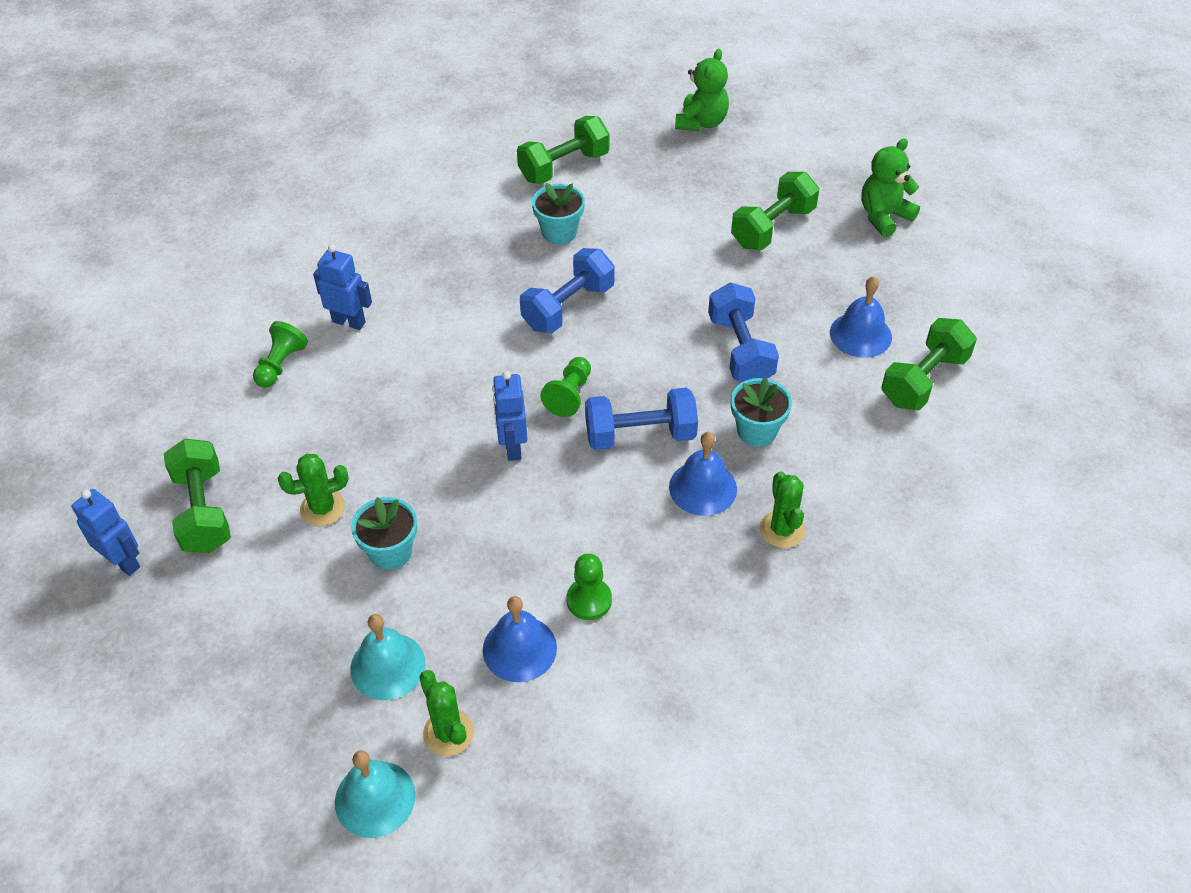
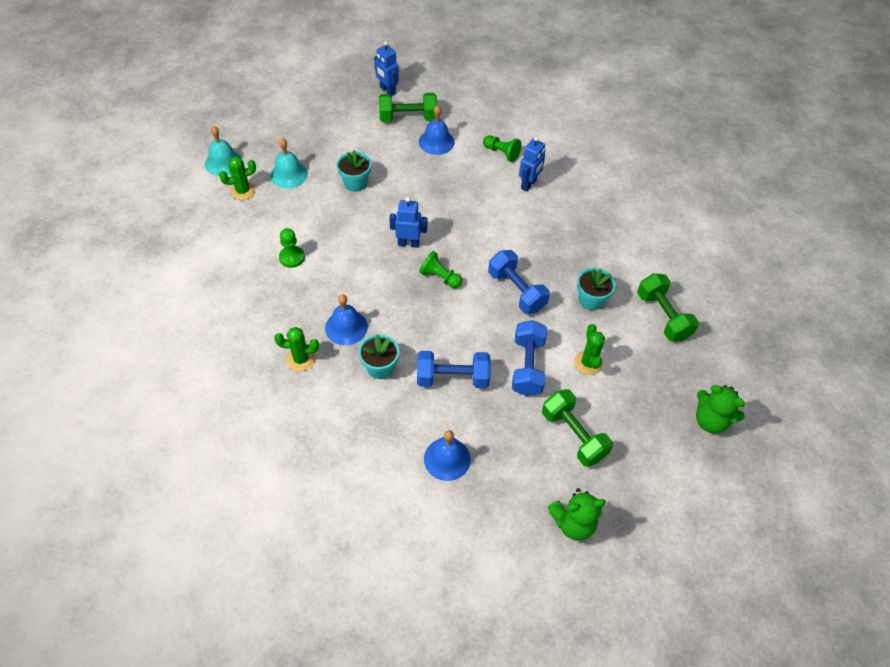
camera: 100 degrees right, 5 degrees up
(123, 562) = (387, 91): blue robot -> blue robot turned 90 degrees clockwise
(322, 508) = (393, 160): green cactus -> green cactus (588, 363)
(519, 648) = (276, 224): blue bell -> blue bell (436, 142)
(640, 435) = (397, 305): blue dumbbell -> blue dumbbell (527, 366)
(884, 216) = (573, 523): green teddy bear -> green teddy bear turned 105 degrees clockwise
(924, 380) = (392, 485): green dumbbell -> none

